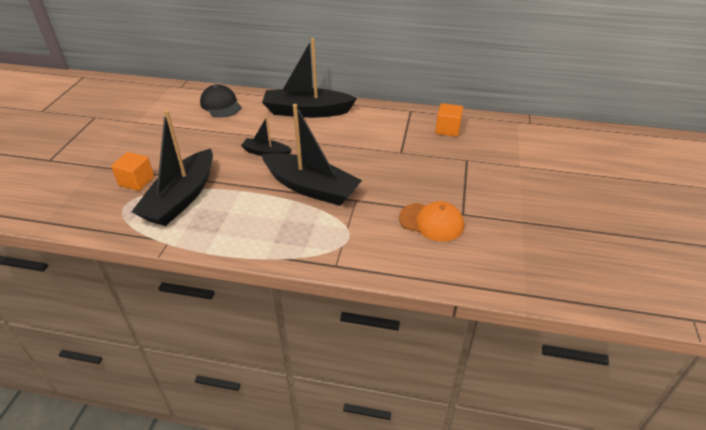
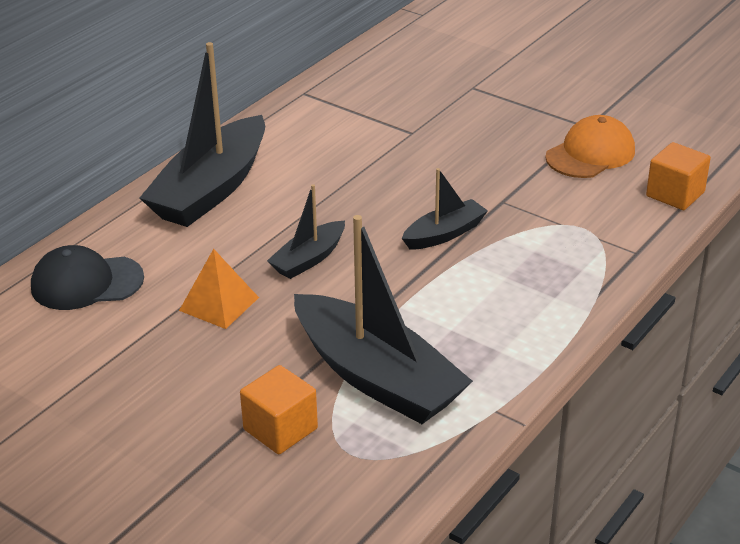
camera: 65 degrees left, 5 degrees down
(220, 139) = (219, 304): none -> orange pyramid
(311, 188) = (444, 234): black boat -> black boat, size x0.51
(447, 129) = (384, 78): orange cube -> orange cube (675, 194)

